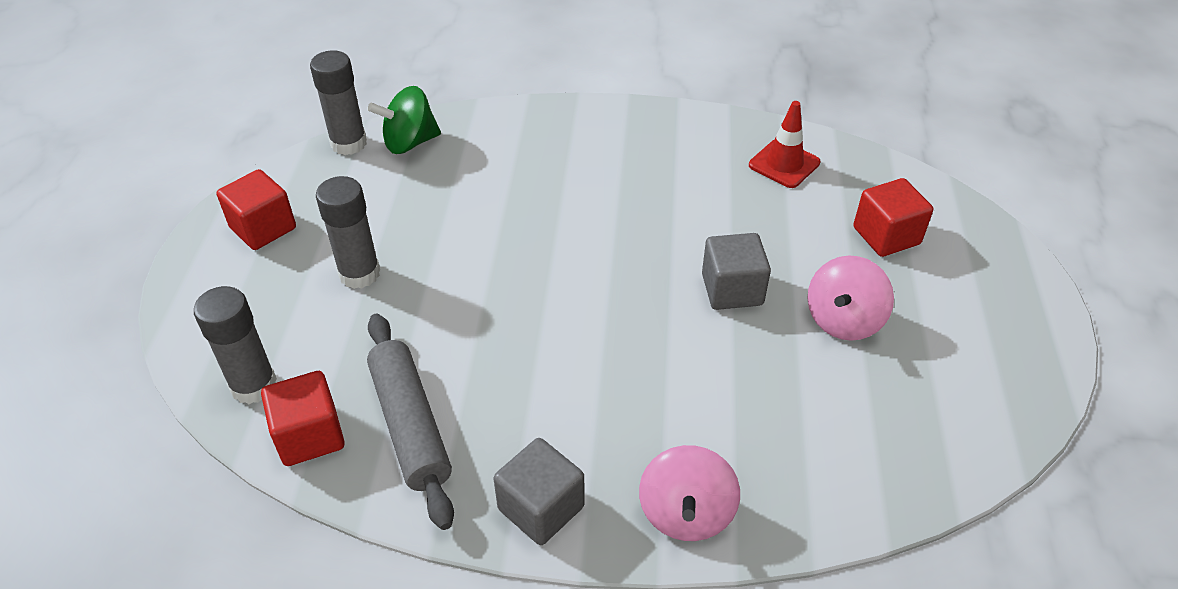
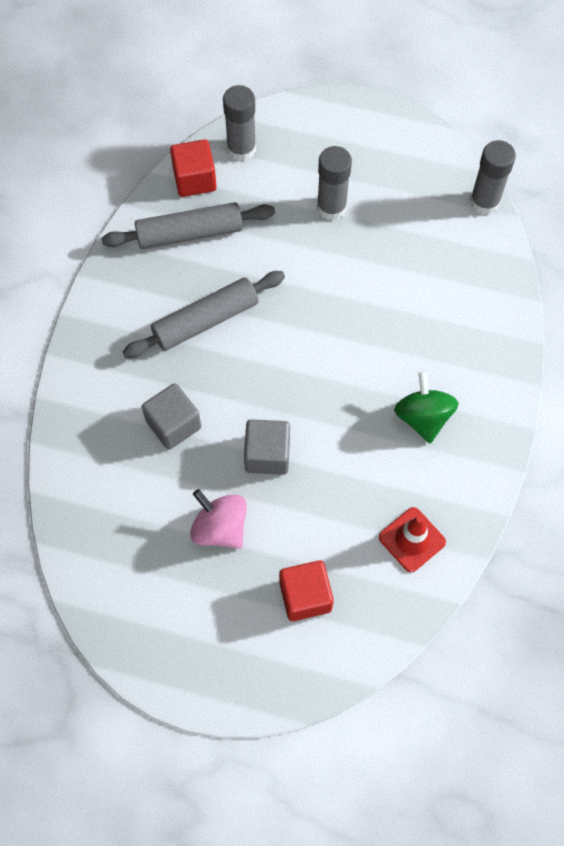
camera: 100 degrees right, 20 degrees up
(263, 228) = (390, 148): red cube -> none
(409, 142) = (480, 245): green spinning top -> green spinning top (423, 417)
(541, 508) = (111, 299): grey cube -> grey cube (173, 424)
(556, 381) = (205, 320): none -> grey rolling pin
(686, 513) = (86, 378): pink spinning top -> none

